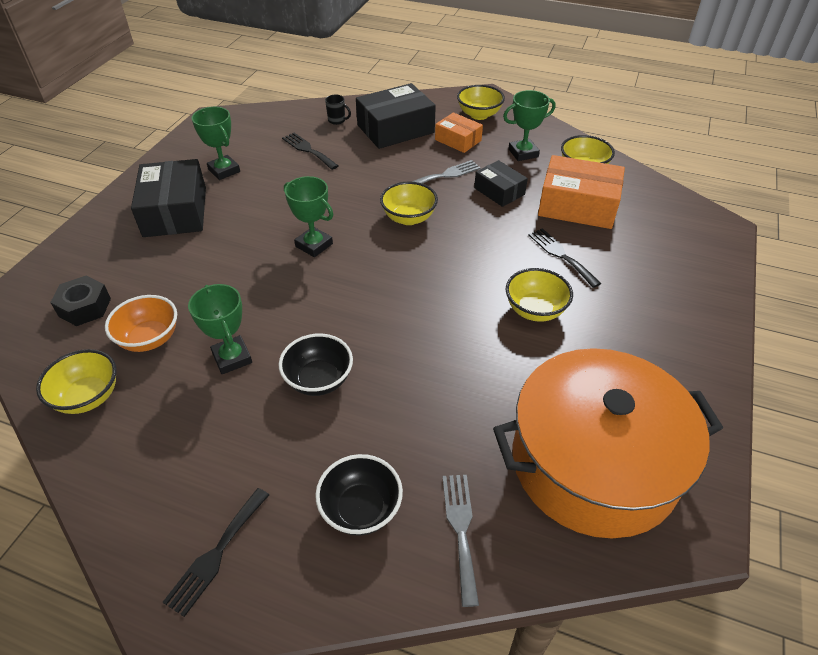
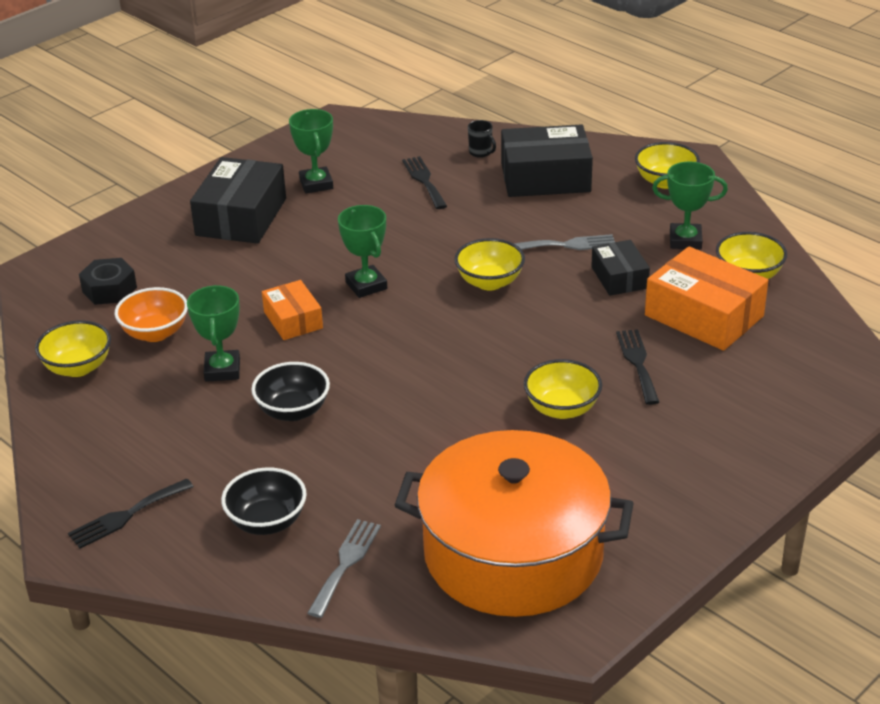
camera: 25 degrees right, 10 degrees down
(458, 140) = (614, 207): orange box -> orange box (293, 320)

